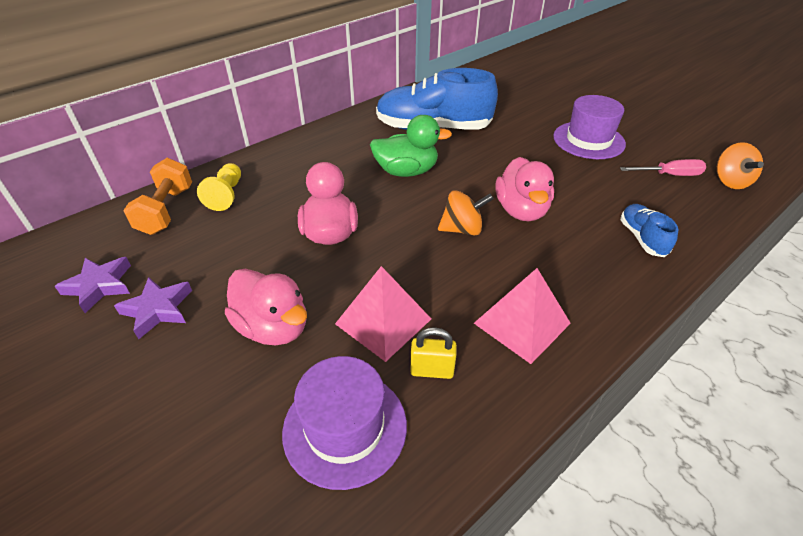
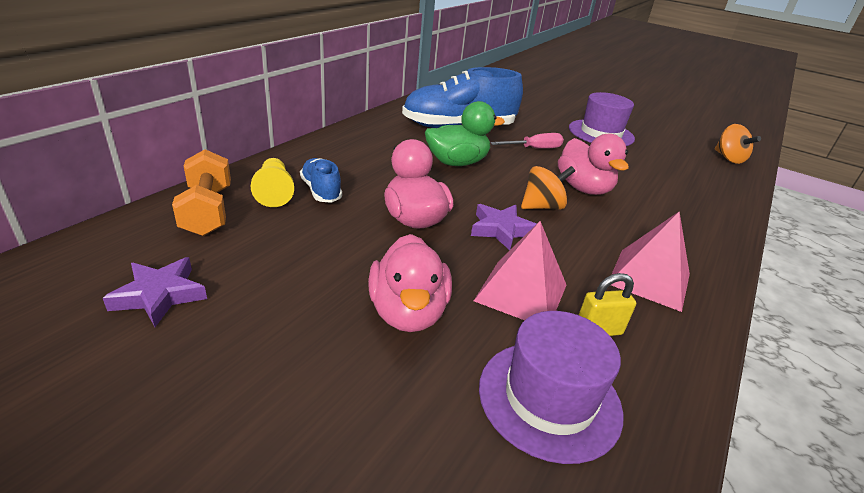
camera: 20 degrees left, 10 degrees down
(158, 310) = (255, 312): purple star -> purple star (501, 230)
(273, 327) = (408, 312): pink duck -> pink duck turned 60 degrees clockwise
(642, 238) = (696, 203): blue shoe -> blue shoe (321, 191)
(669, 175) = (681, 156): pink screwdriver -> pink screwdriver (534, 149)

